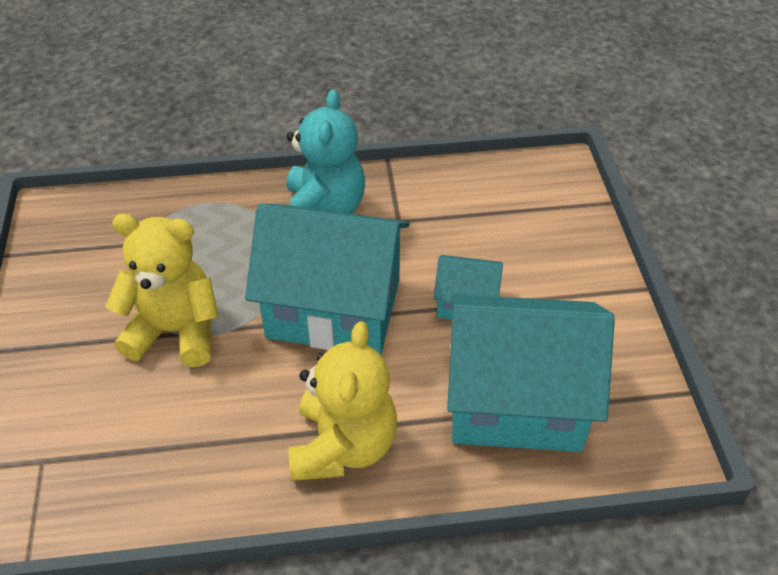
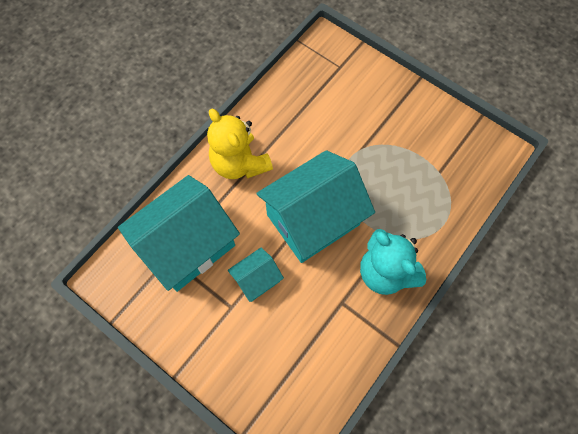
camera: 135 degrees right, 20 degrees up
(175, 331) = (363, 148): yellow teddy bear -> none

